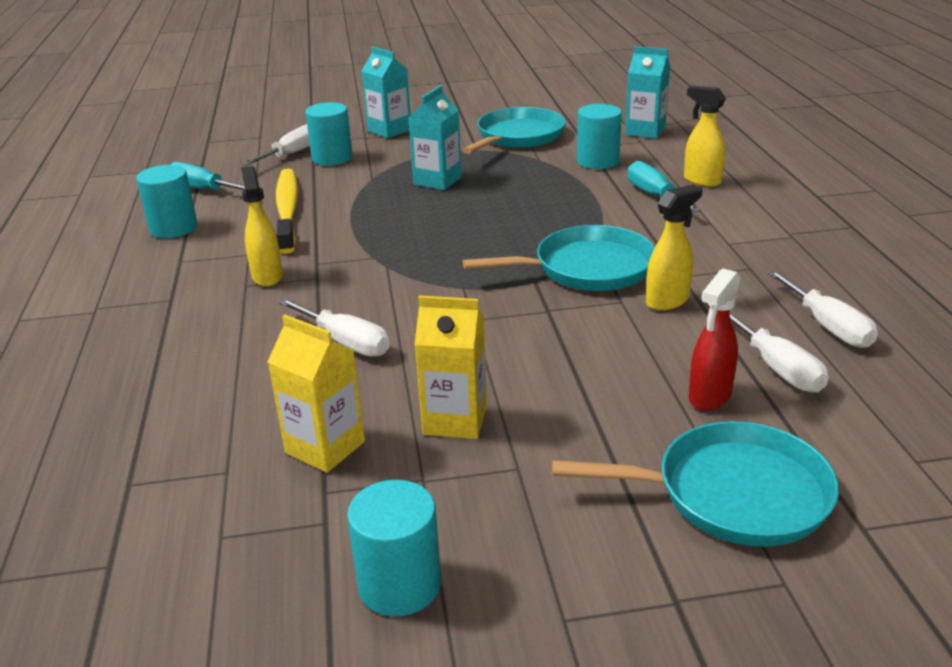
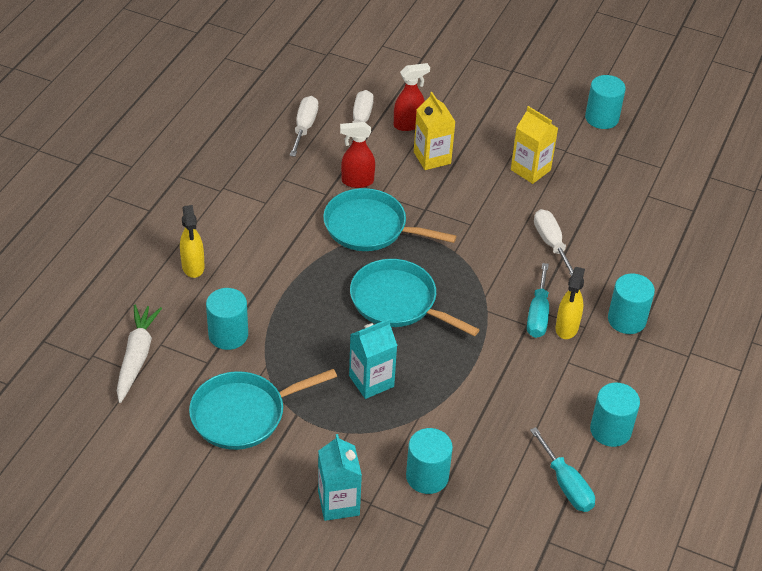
camera: 150 degrees left, 15 degrees up
(193, 309) = (626, 320): none -> turquoise cylinder
(287, 210) = (512, 405): yellow toothbrush -> none
(292, 154) = (456, 509): white screwdriver -> none
(325, 447) = (598, 185): yellow carton -> yellow carton (432, 158)
(645, 131) = (137, 357): turquoise carton -> white carrot
(654, 195) = (245, 269): turquoise screwdriver -> turquoise screwdriver (538, 314)
(667, 301) = (357, 181): yellow spray bottle -> red spray bottle
(732, 494) = (452, 88): turquoise pan -> turquoise pan (397, 302)

